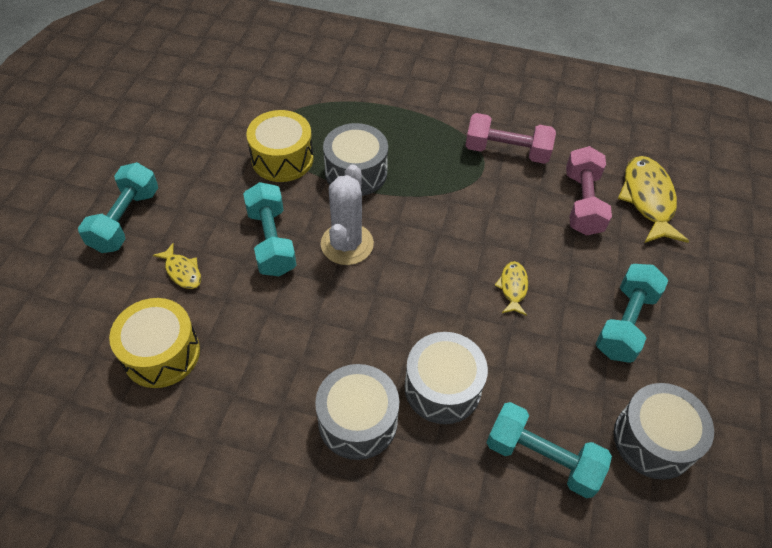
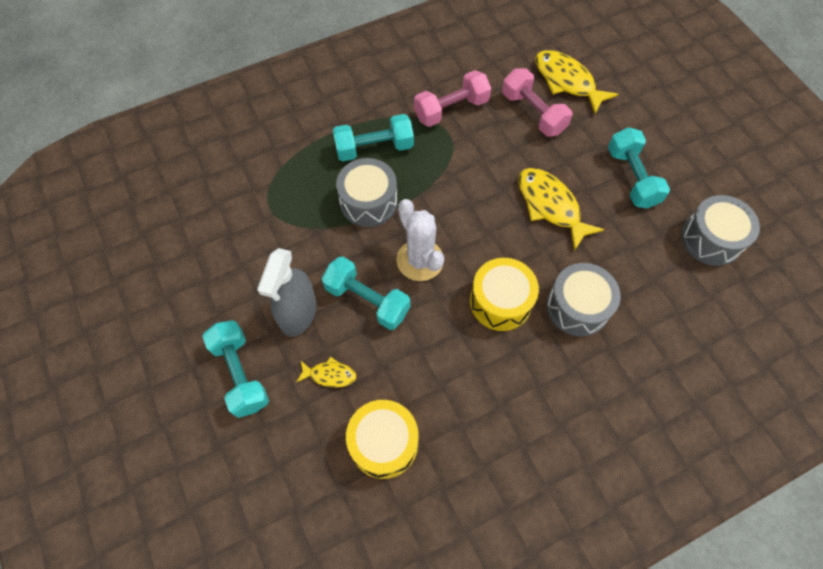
camera: 40 degrees left, 10 degrees up
(211, 211) = (298, 313): none -> grey spray bottle
(282, 159) = (304, 232): yellow drum -> yellow drum (500, 301)
(357, 421) = (553, 372): grey drum -> none
(513, 287) = (550, 206): yellow fish -> yellow fish, size x1.93
(542, 458) = (669, 301): turquoise dumbbell -> turquoise dumbbell (374, 148)

